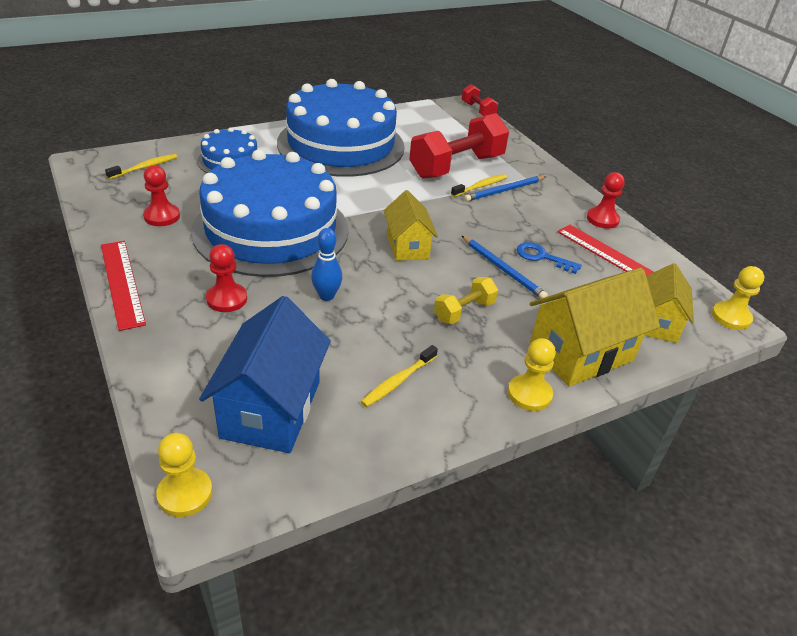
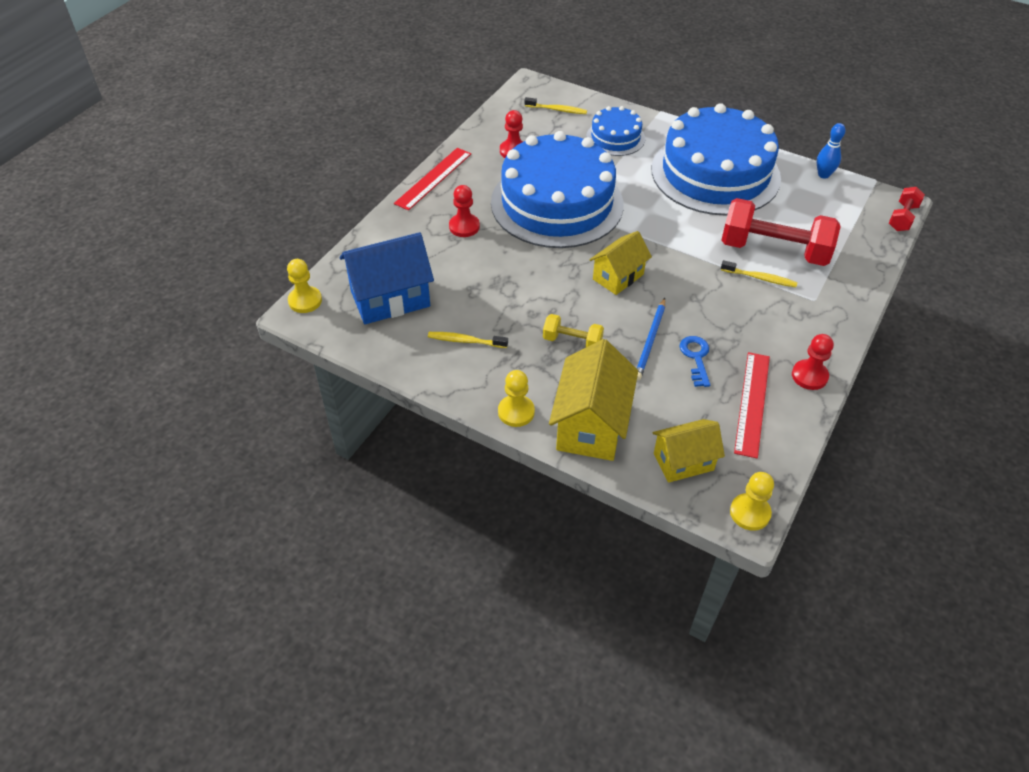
camera: 60 degrees right, 10 degrees up
(326, 296) = (514, 267): blue bowling pin -> blue bowling pin (823, 175)
(504, 191) = (773, 295): blue pencil -> none
(581, 353) = (591, 425): yellow house -> yellow house turned 75 degrees clockwise

